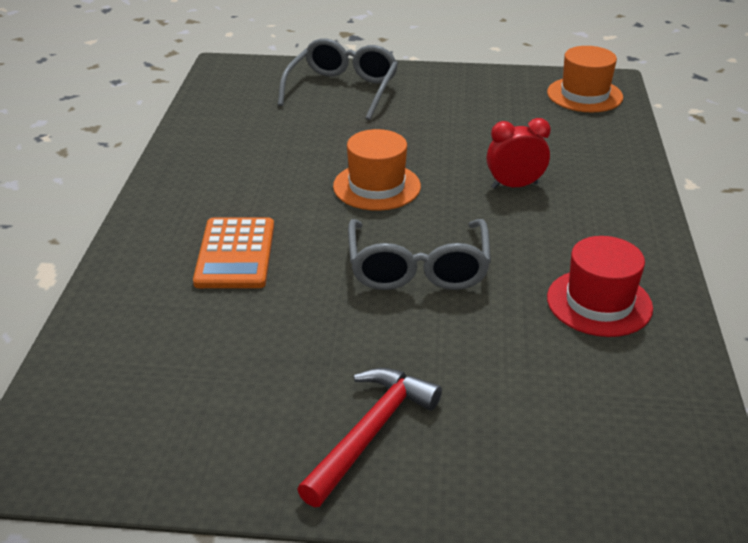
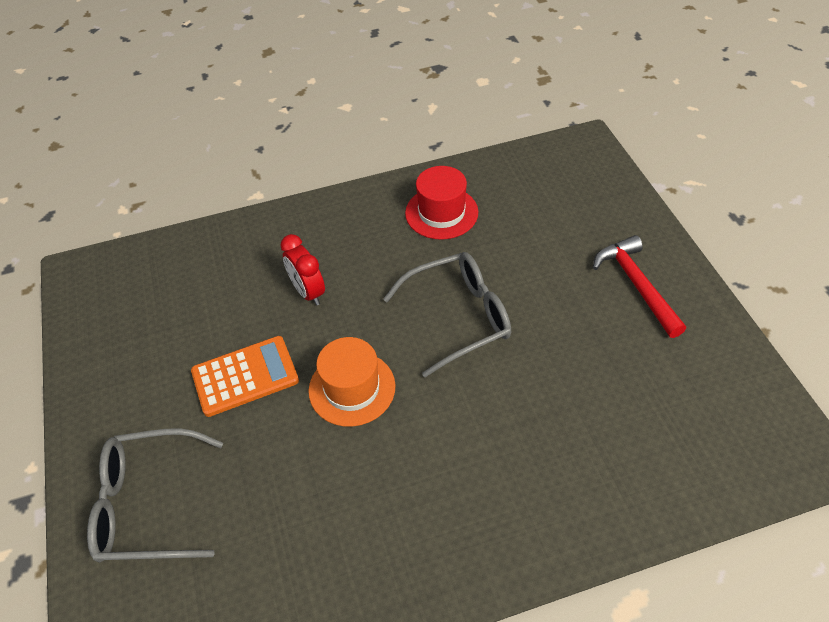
camera: 110 degrees left, 15 degrees up
(235, 254) = (512, 451): orange calculator -> orange calculator (245, 376)
(370, 432) = (636, 285): red hammer -> red hammer turned 60 degrees clockwise
(584, 95) = (113, 284): orange hat -> none

